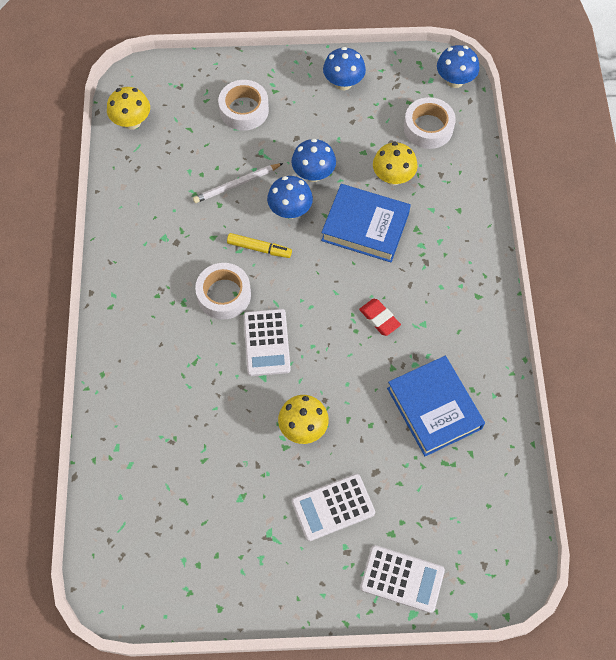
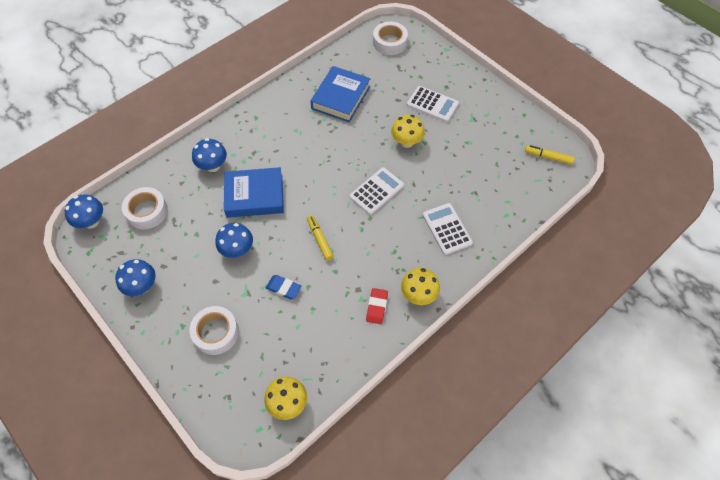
camera: 130 degrees left, 5 degrees down
(137, 572) = (548, 157): none -> yellow marker
(224, 295) = (368, 234): white tape -> white tape (390, 42)
(236, 184) = (283, 288): white pencil -> blue eraser
(290, 210) = (277, 243): blue mushroom -> blue mushroom (213, 166)
(365, 227) = (254, 196): blue book -> blue book turned 75 degrees counterclockwise
(379, 318) = (311, 150): red eraser -> red eraser (377, 307)
(393, 177) = (204, 205): yellow mushroom -> yellow mushroom (418, 295)
(402, 579) = (436, 61): white calculator -> white calculator (447, 229)

